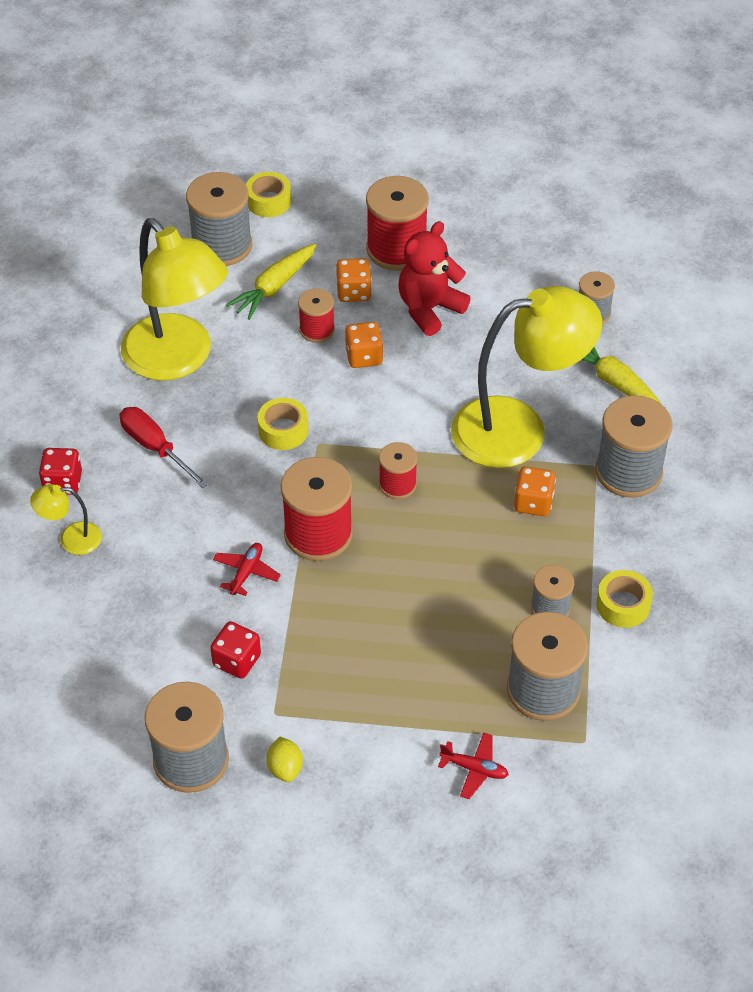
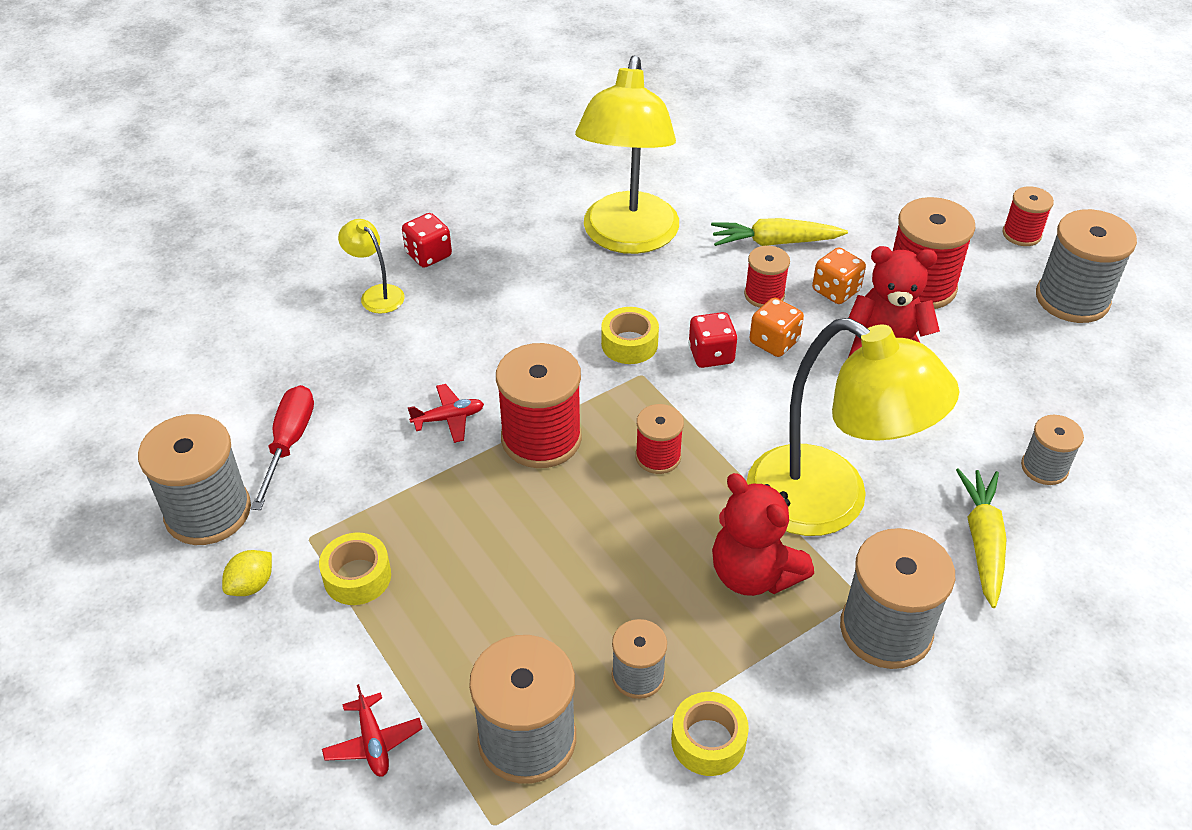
camera: 50 degrees right, 5 degrees down
(155, 447) = (521, 282): red screwdriver -> red screwdriver (289, 443)
(222, 245) = (776, 187): grey spool -> grey spool (1072, 299)
(237, 660) = (345, 473): red dice -> red dice (711, 355)
(268, 201) = (859, 183): yellow tape -> yellow tape (357, 577)
(408, 165) = (1021, 234): none -> red spool
(533, 502) = (753, 574): orange dice -> red teddy bear

